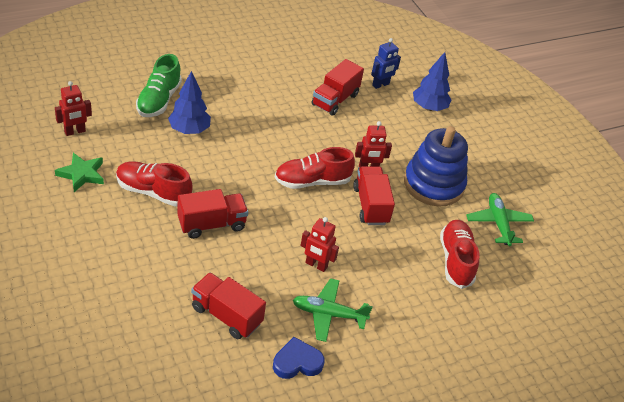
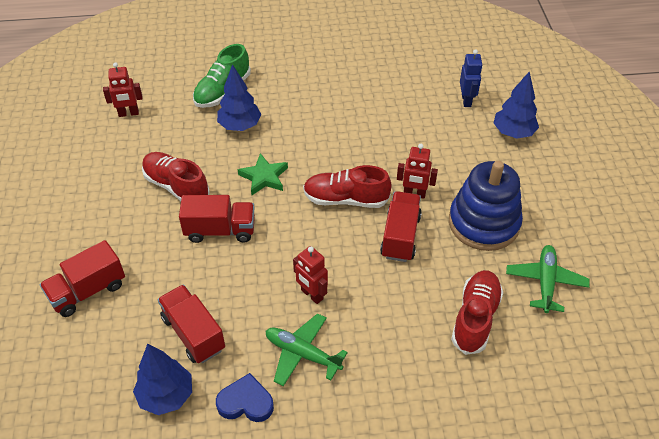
camera: 25 degrees right, 5 degrees up
(82, 174) = (116, 158): green star -> green star (264, 177)
(225, 371) = (166, 396): none -> blue tree
(335, 100) = (408, 111): red truck -> red truck (88, 291)
(380, 85) = (466, 100): blue robot -> blue robot turned 75 degrees counterclockwise

